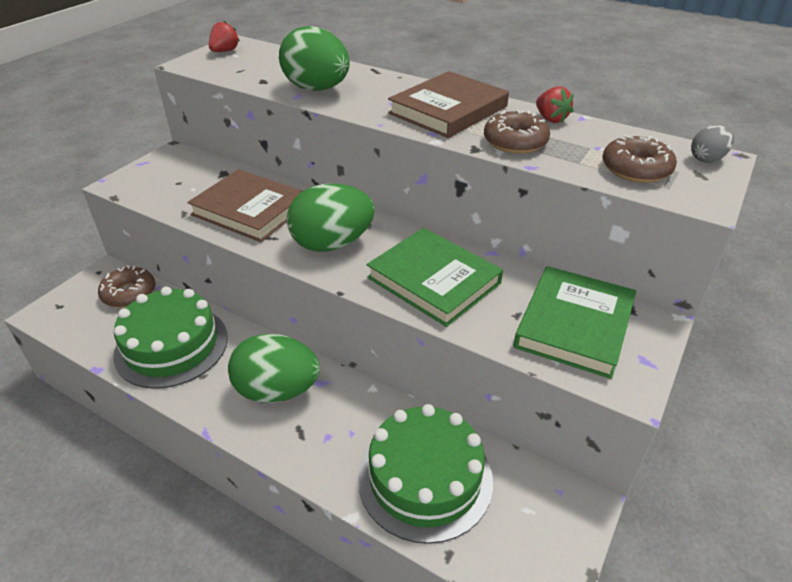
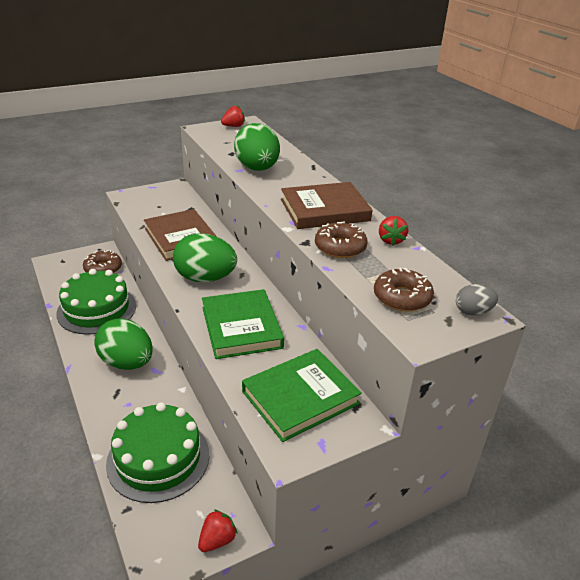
camera: 30 degrees right, 5 degrees down
(572, 526) = (217, 540): none -> red strawberry

